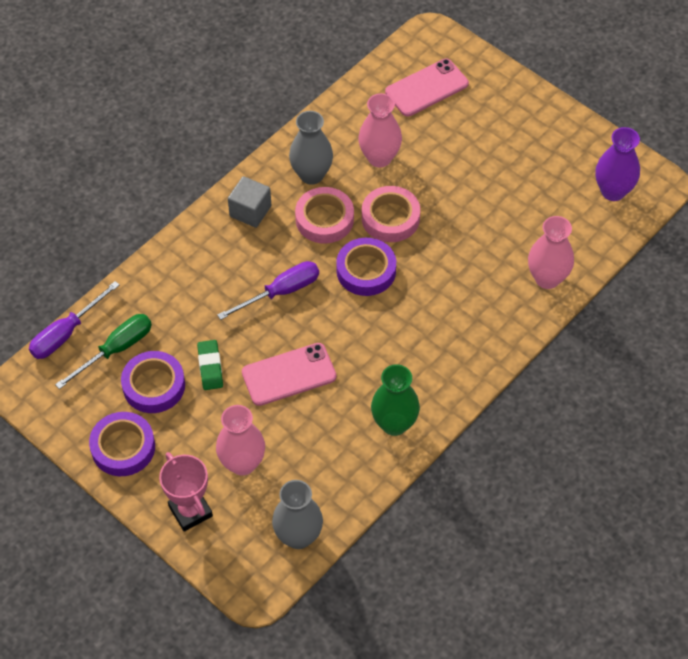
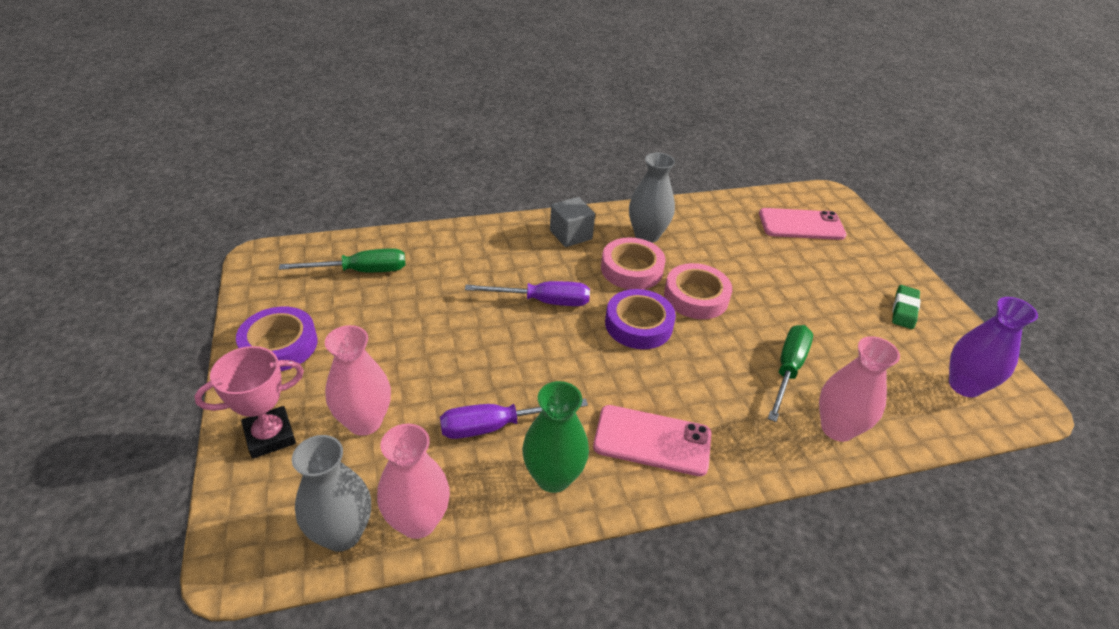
camera: 30 degrees right, 15 degrees down
(66, 333) = (337, 241): purple screwdriver -> purple screwdriver (496, 426)
(154, 386) = (360, 312): purple tape -> none
(190, 511) = (270, 436): pink trophy -> pink trophy turned 60 degrees clockwise
(210, 367) = (422, 324): green eraser -> green eraser (904, 310)
(289, 375) = (487, 369): pink phone -> pink phone (652, 441)
(379, 158) = (719, 251): pink vase -> pink vase (418, 521)
(492, 248) = (788, 370): none -> green screwdriver

